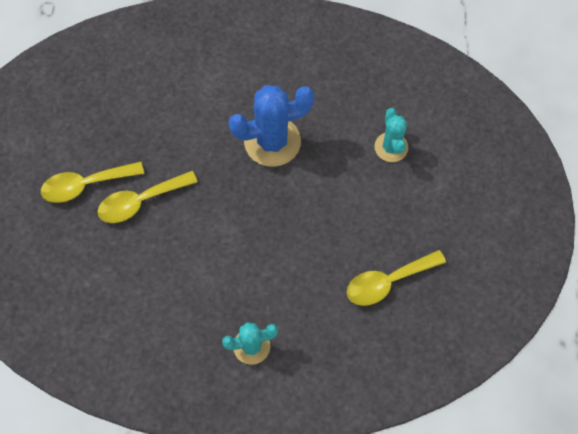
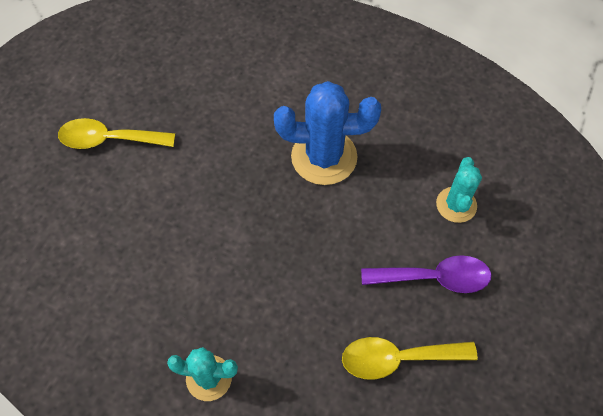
camera: 20 degrees right, 5 degrees down
(141, 201) = (157, 175): yellow spoon -> none
(394, 211) = (434, 278): none -> purple spoon

